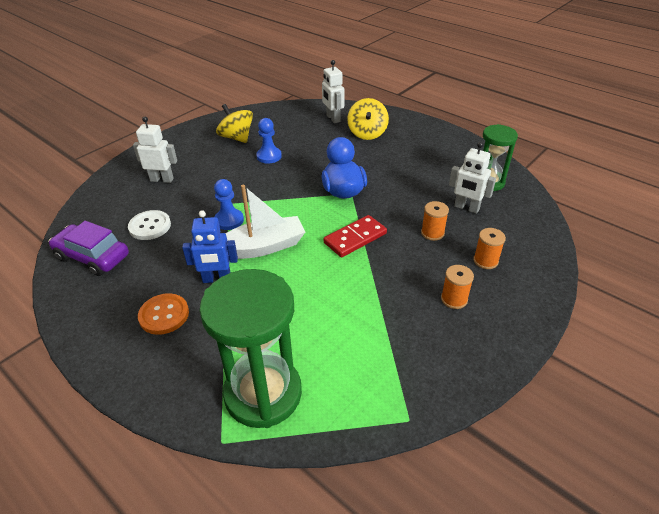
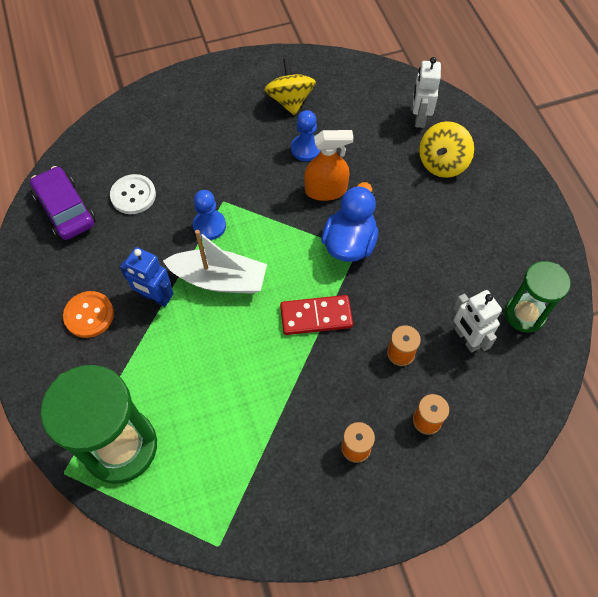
camera: 30 degrees right, 20 degrees up
(162, 179) = (178, 132): white robot -> none
(301, 171) = (326, 190): none -> orange spray bottle

